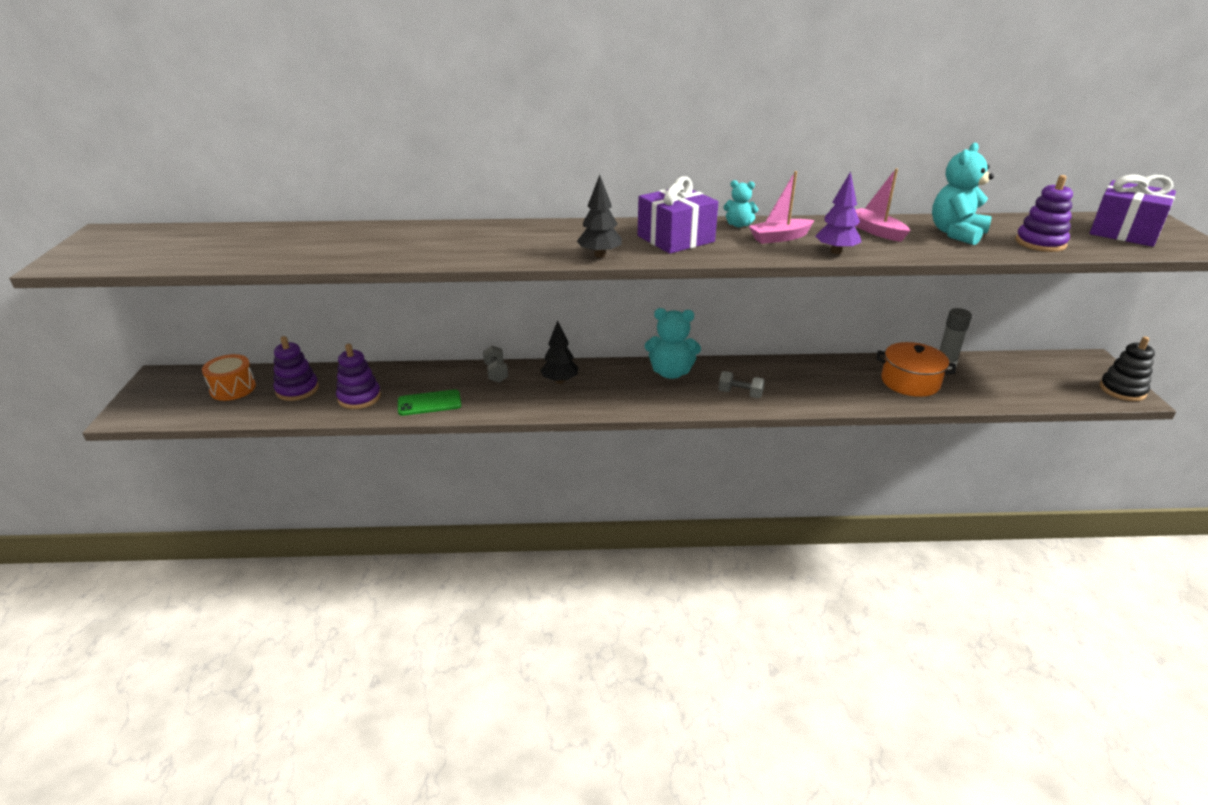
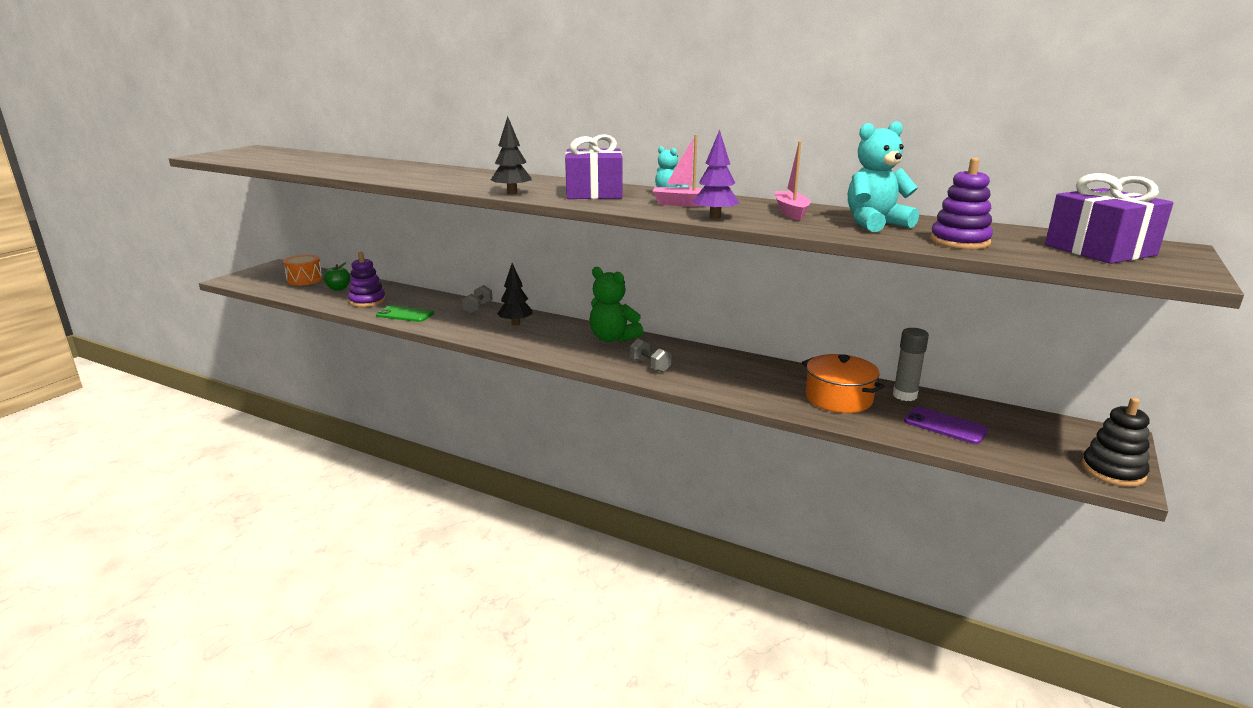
camera: 30 degrees right, 10 degrees down
(297, 390) = (338, 289): purple stacking toy -> green apple
(671, 373) = (613, 338): turquoise teddy bear -> green teddy bear
(1000, 384) = (945, 426): none -> purple phone

